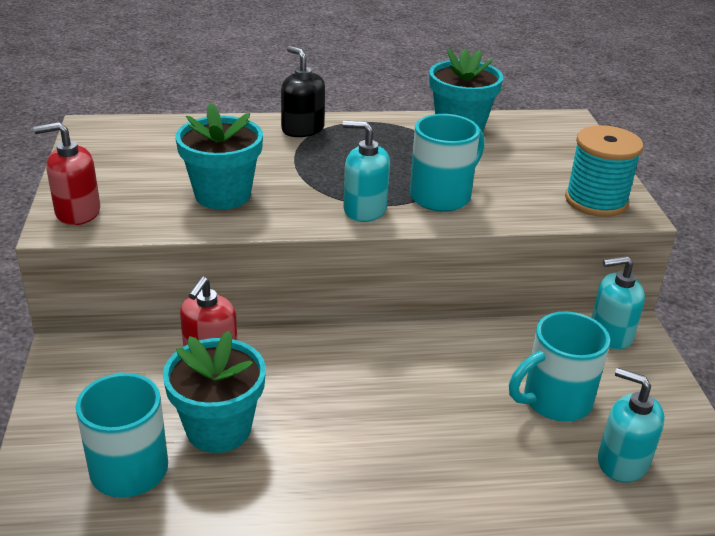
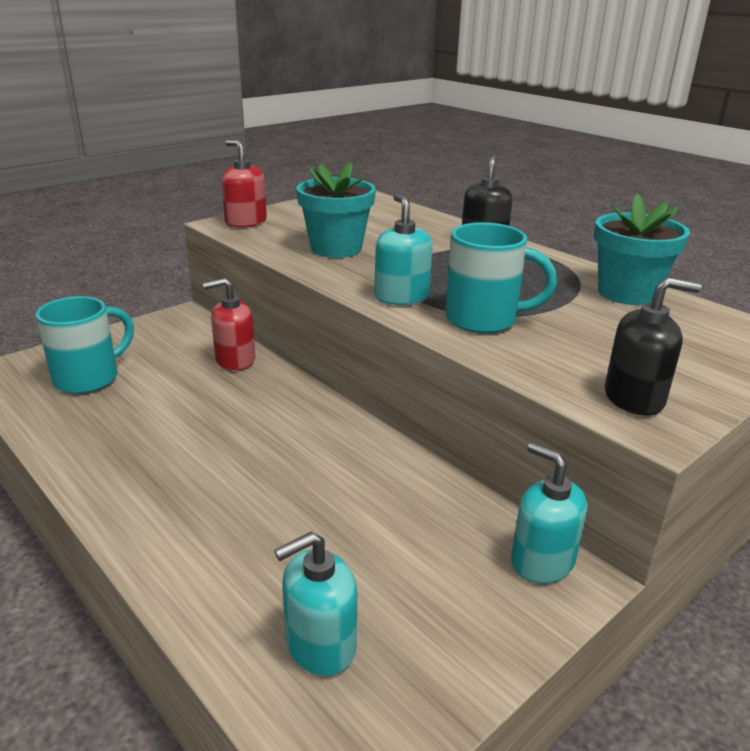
camera: 55 degrees right, 5 degrees down
(218, 429) = (157, 394): turquoise flower pot -> none
(554, 401) = (371, 556): turquoise mug -> none
(596, 201) = (634, 398): turquoise spool -> black soap dispenser
(622, 462) = (320, 645): turquoise soap dispenser -> turquoise soap dispenser turned 120 degrees counterclockwise

